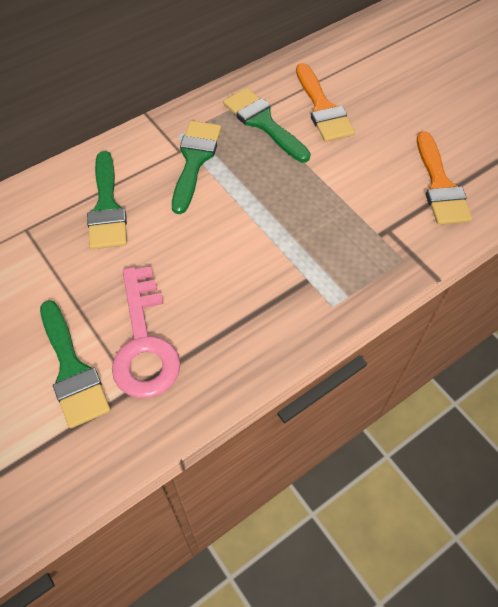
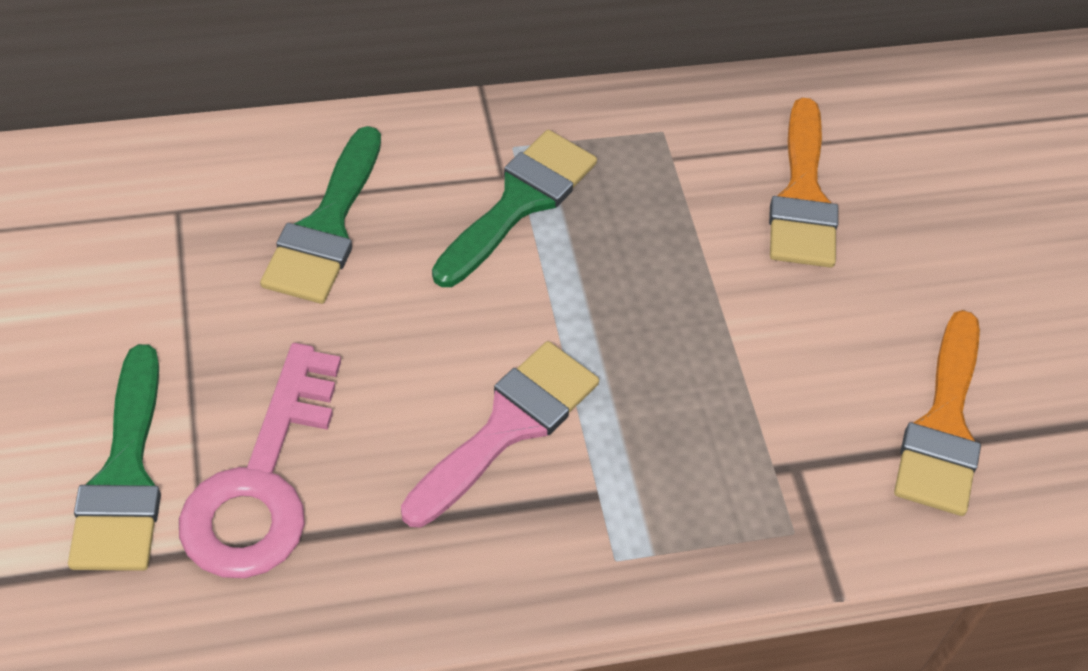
camera: 20 degrees right, 5 degrees down
(248, 266) = (508, 426): none -> pink brush
(263, 122) = (677, 181): green brush -> none

